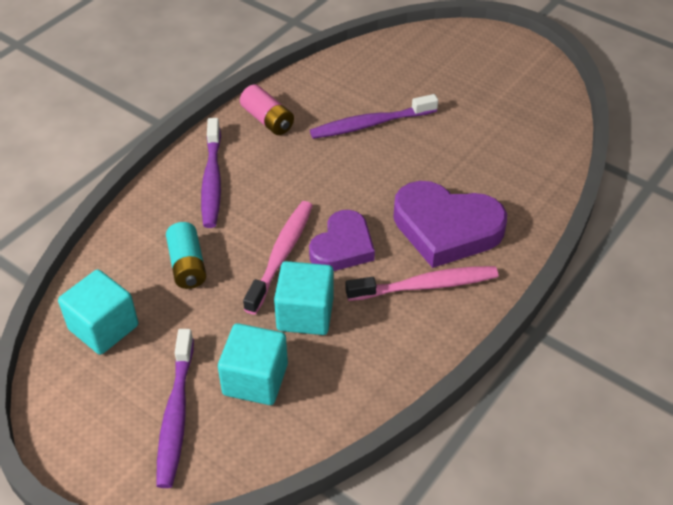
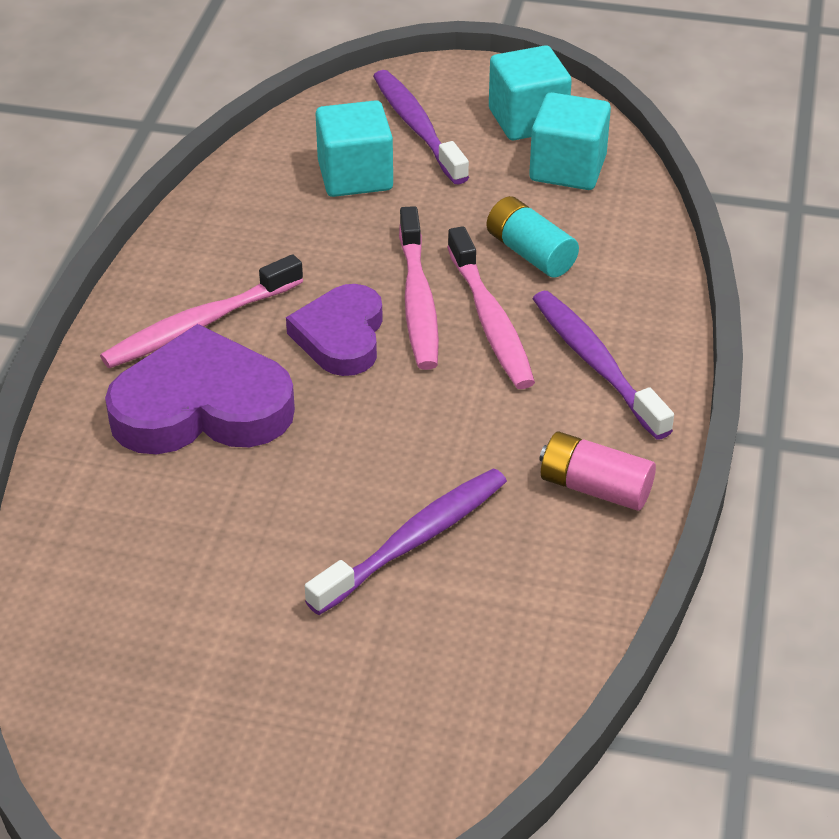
camera: 155 degrees right, 5 degrees down
(248, 226) = (490, 320): none -> pink toothbrush
(305, 314) = (340, 249): turquoise cube -> turquoise cube (527, 120)

